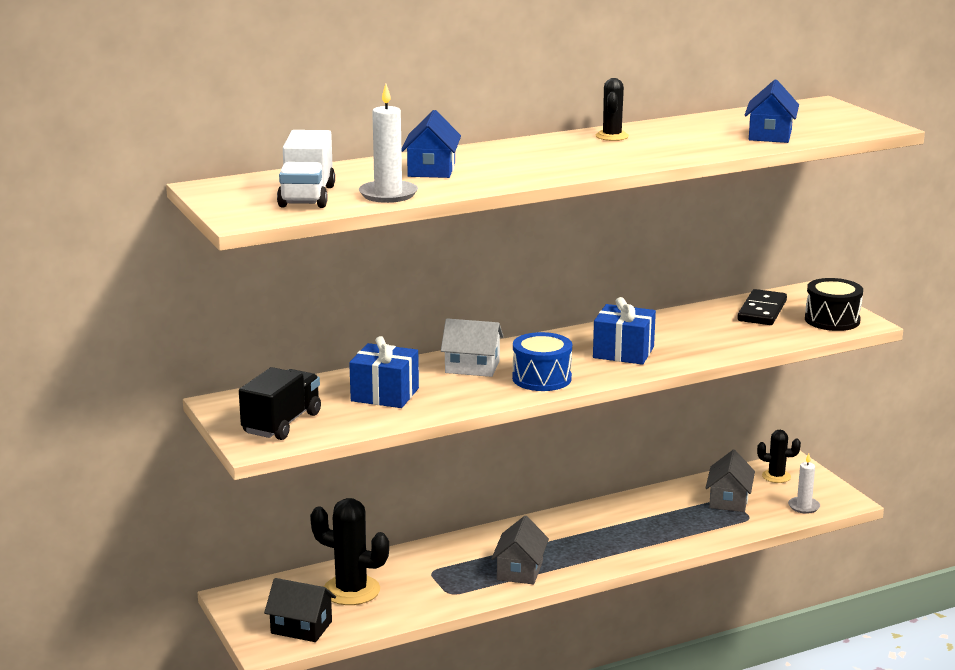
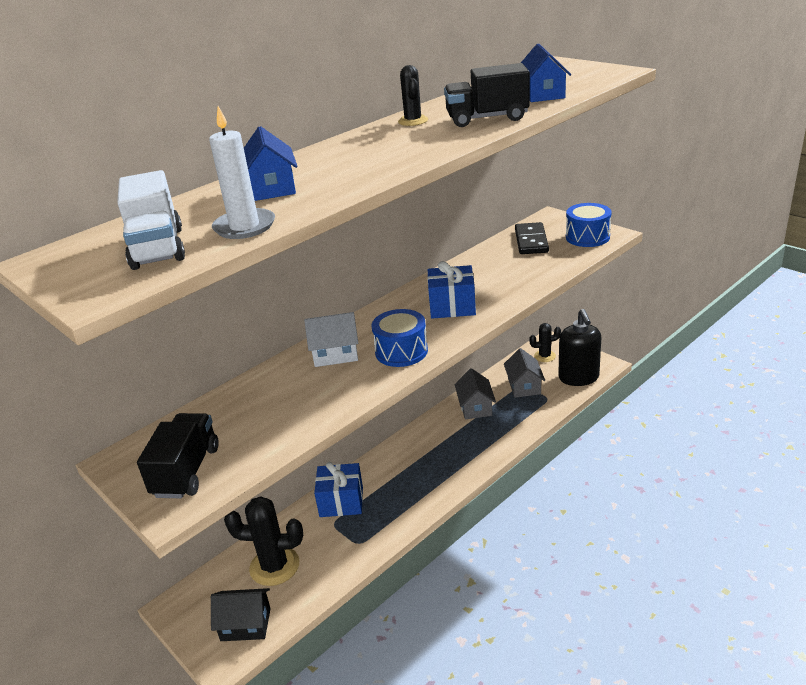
camera: 15 degrees left, 10 degrees up
(385, 394) = (272, 407): blue gift -> blue gift (341, 502)
(520, 570) = (404, 501): grey house -> grey house (475, 407)
(687, 147) = (487, 118): none -> black truck
(804, 506) = (578, 377): white candle -> black soap dispenser
(832, 320) = (587, 237): black drum -> blue drum

